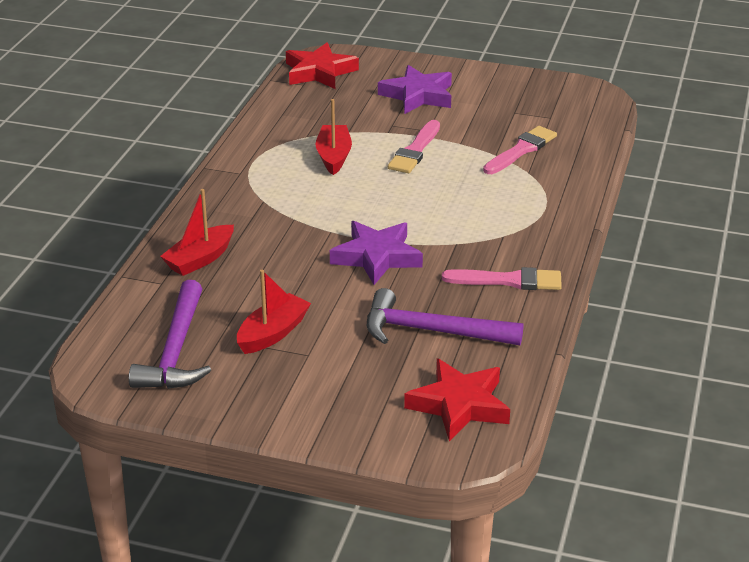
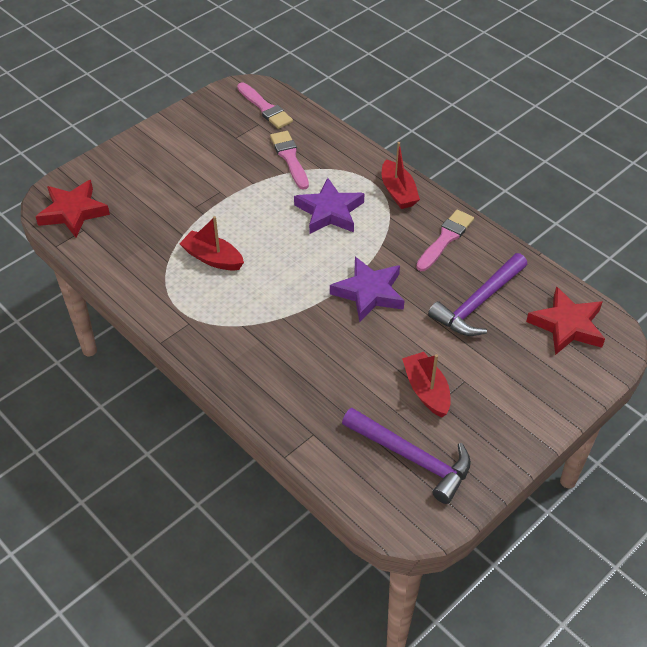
camera: 60 degrees left, 15 degrees up
(200, 259) = (297, 396): red boat -> red boat (398, 192)
(415, 150) = (243, 210): pink brush -> pink brush (265, 108)
(418, 95) = (165, 174): purple star -> purple star (329, 212)

